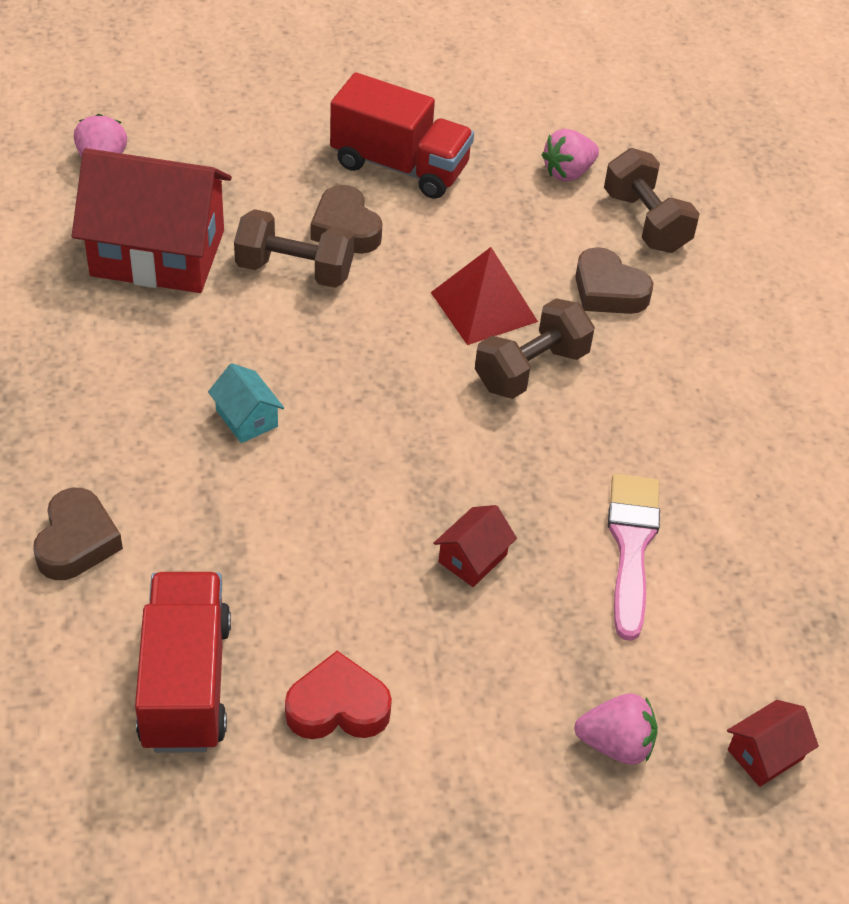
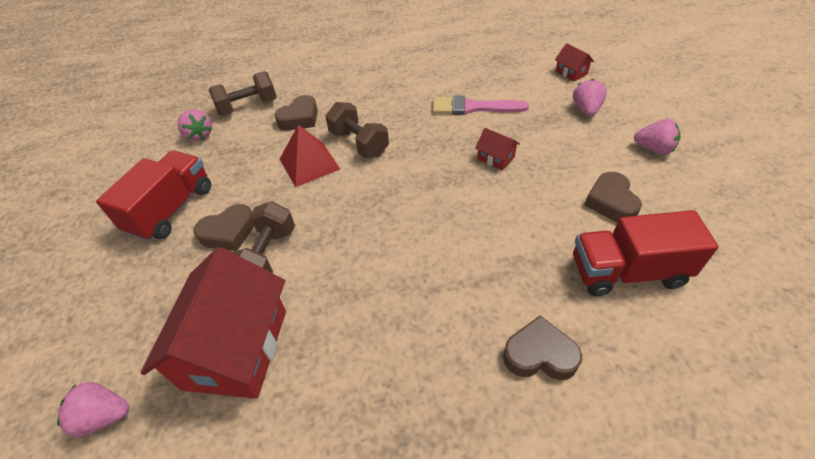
camera: 85 degrees left, 0 degrees up
(247, 418) = (409, 267): turquoise house -> none
(337, 707) = (611, 202): red heart -> brown heart
(475, 829) = (653, 149): none -> pink strawberry

